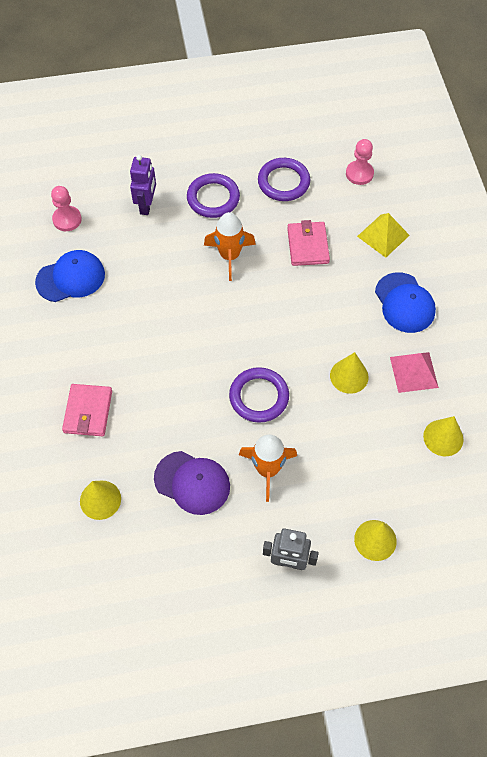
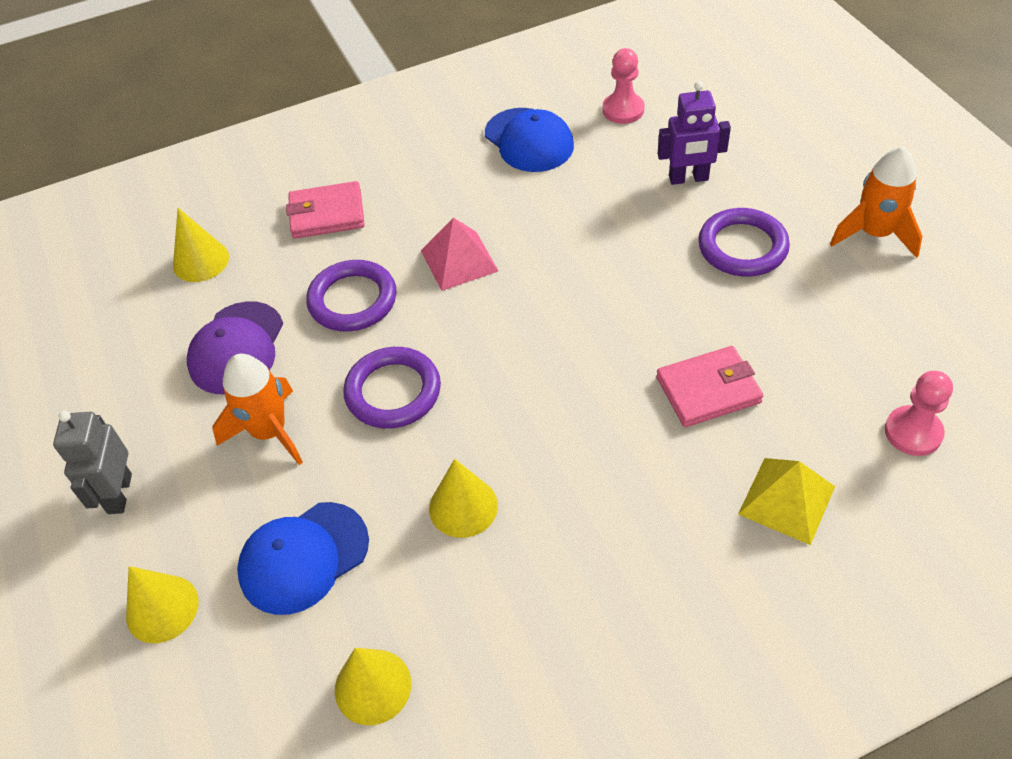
camera: 80 degrees right, 10 degrees down
(229, 256) = (640, 294): orange rocket -> orange rocket (874, 234)
(283, 182) = (826, 326): purple ring -> purple ring (352, 300)
(404, 303) = (647, 565): blue cap -> blue cap (303, 557)
(413, 372) = (500, 609): pink pyramid -> pink pyramid (459, 260)

